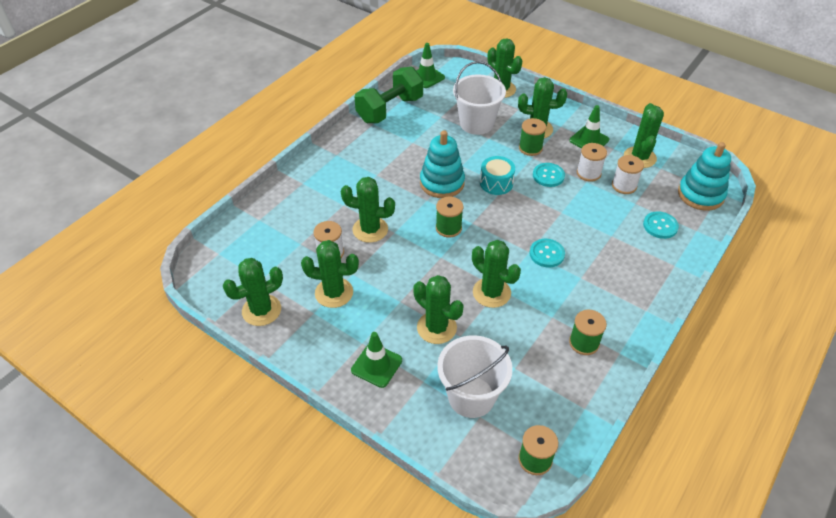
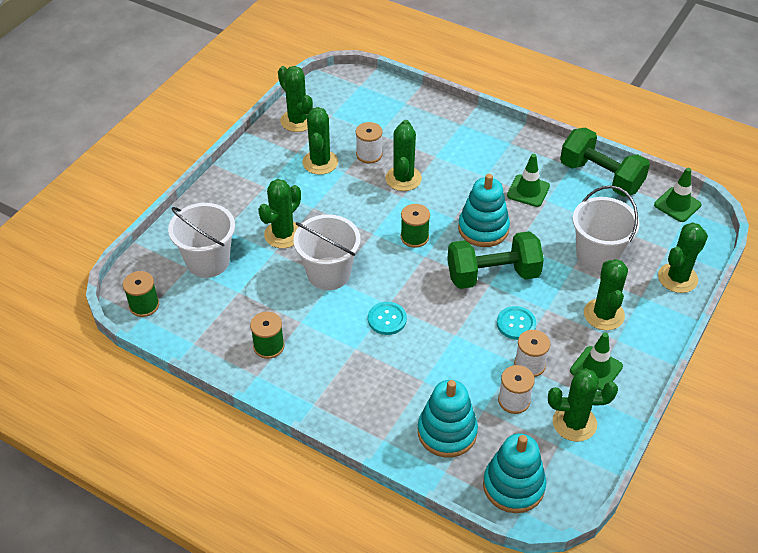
camera: 85 degrees right, 0 degrees up
(376, 365) = (241, 197): green traffic cone -> green traffic cone (528, 191)
(491, 292) = (328, 273): green cactus -> white bucket
(496, 183) = (493, 275): turquoise drum -> green dumbbell
(530, 148) = (564, 307): green spool -> none
(660, 226) = (447, 432): turquoise button -> turquoise stacking toy

